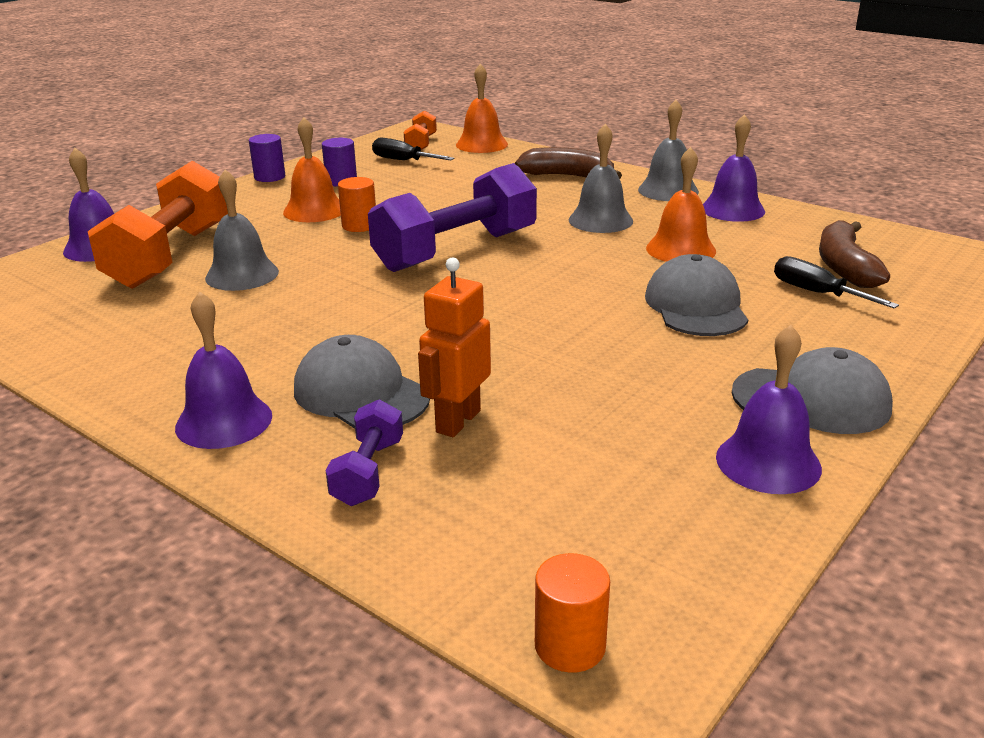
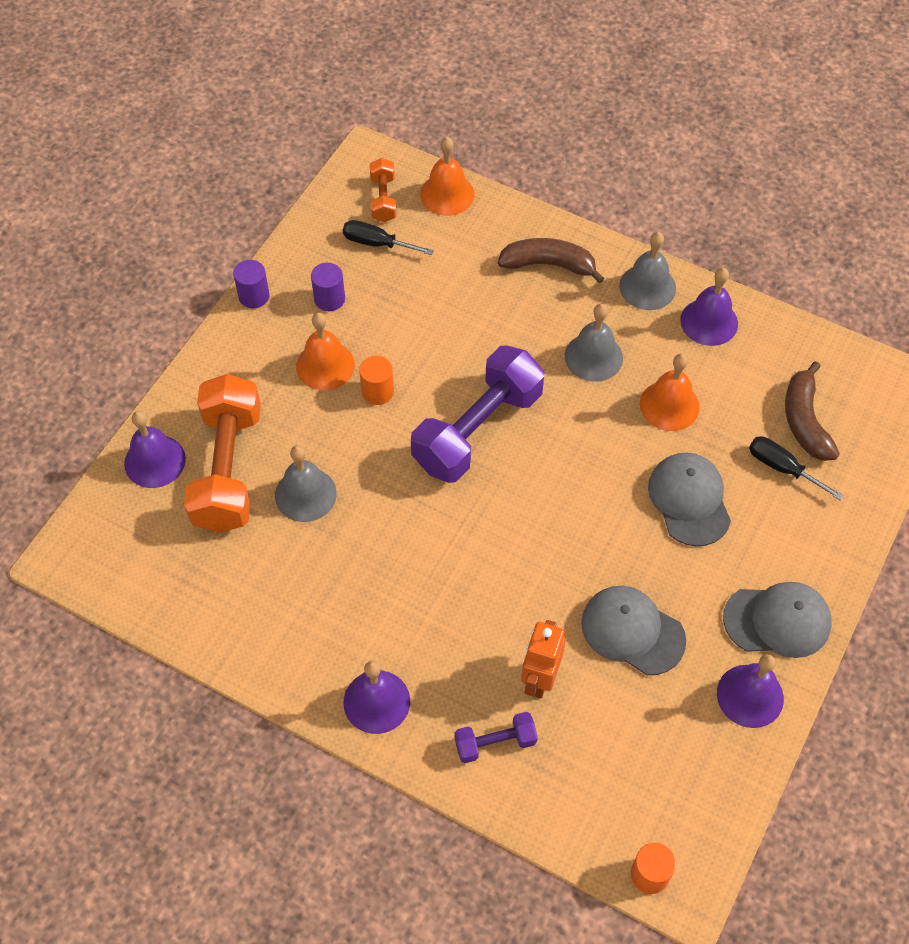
camera: 10 degrees left, 30 degrees up
(360, 393) = (462, 655): grey cap -> grey cap (632, 631)
(368, 472) = (495, 743): purple dumbbell -> purple dumbbell turned 75 degrees clockwise

